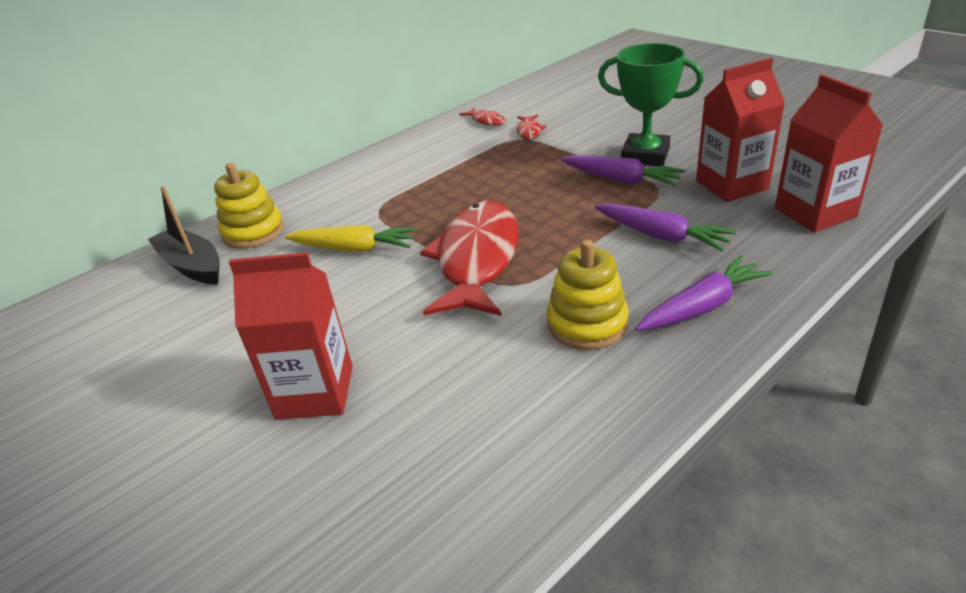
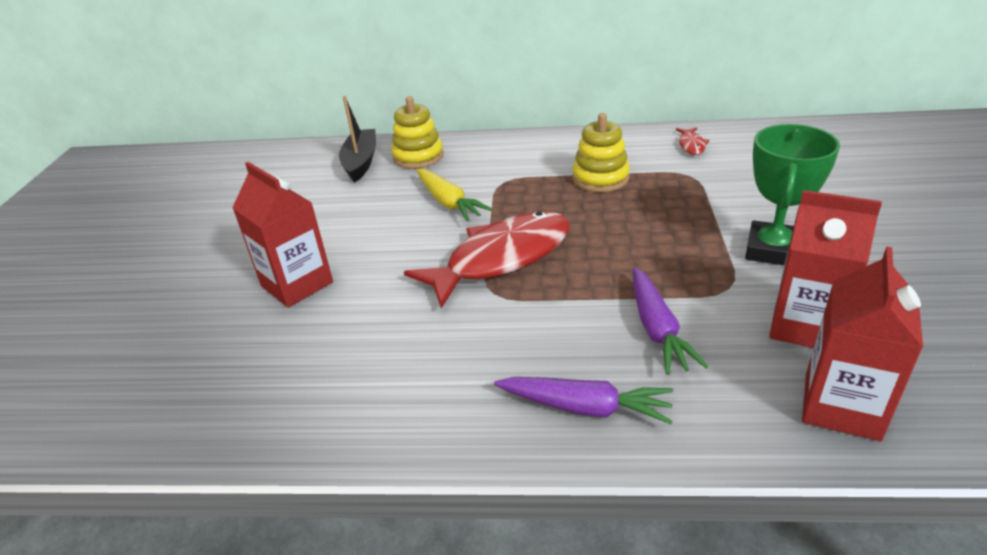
camera: 45 degrees right, 0 degrees up
(529, 131) = (709, 173): red fish -> none
(587, 324) = (489, 356): yellow stacking toy -> yellow stacking toy (600, 178)
(620, 180) = (711, 259): purple carrot -> none
(645, 156) = (772, 250): green trophy -> green trophy turned 45 degrees clockwise

